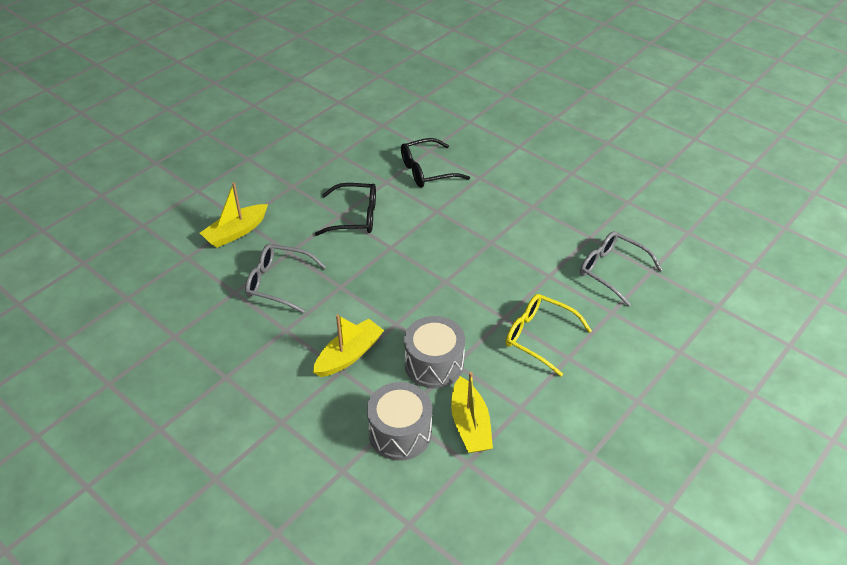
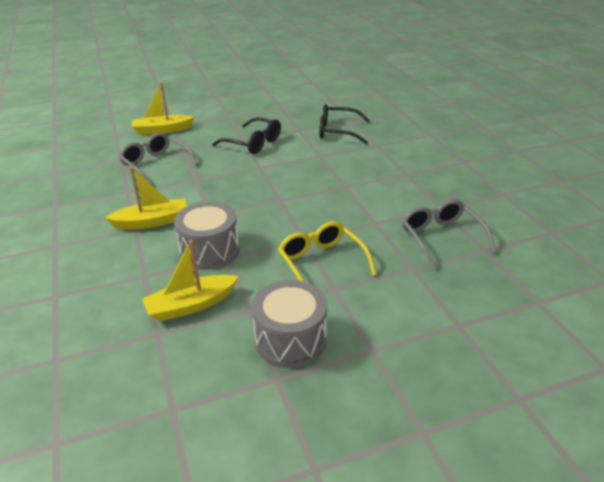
camera: 30 degrees right, 10 degrees down
(400, 433) = (128, 288): grey drum -> grey drum (290, 340)
(470, 425) = (191, 305): yellow boat -> yellow boat turned 45 degrees clockwise

